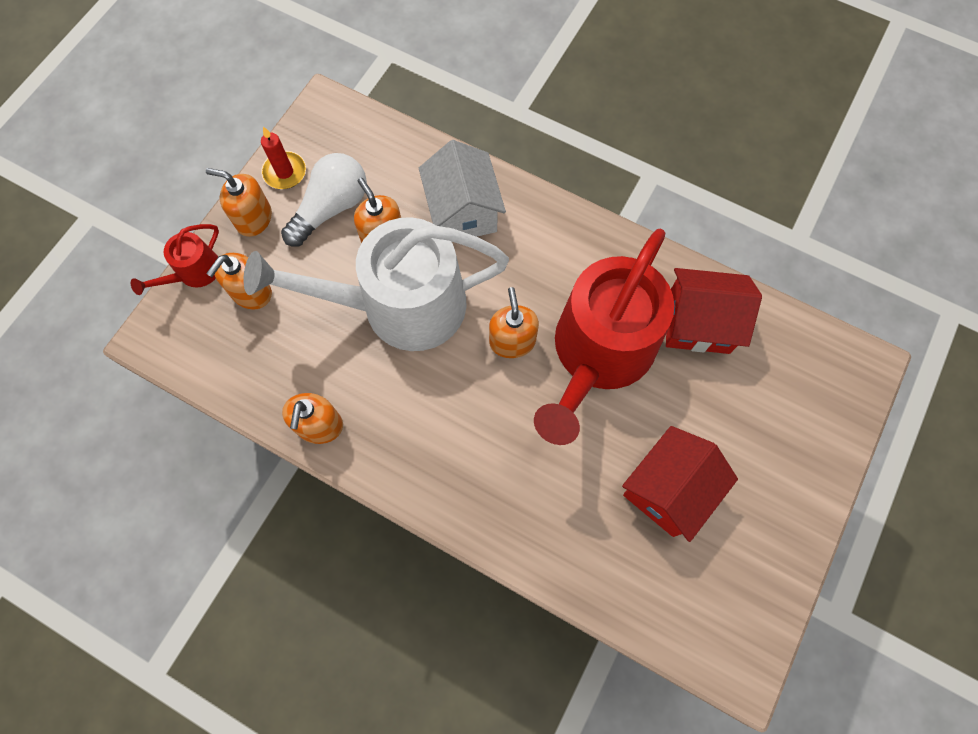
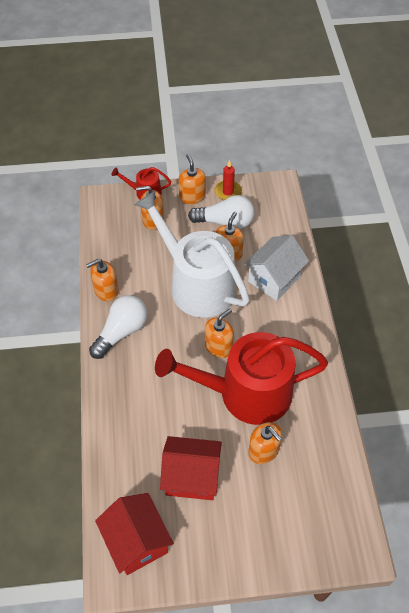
camera: 55 degrees right, 15 degrees down
(402, 446) = (122, 332): none -> white light bulb
(686, 385) = (263, 450): none -> orange soap dispenser
(698, 323) = (308, 435): red house -> red house (137, 541)

